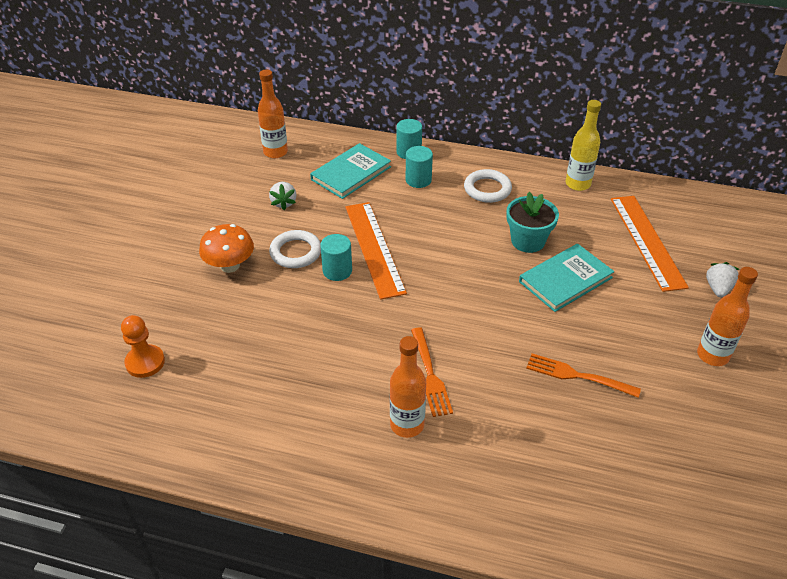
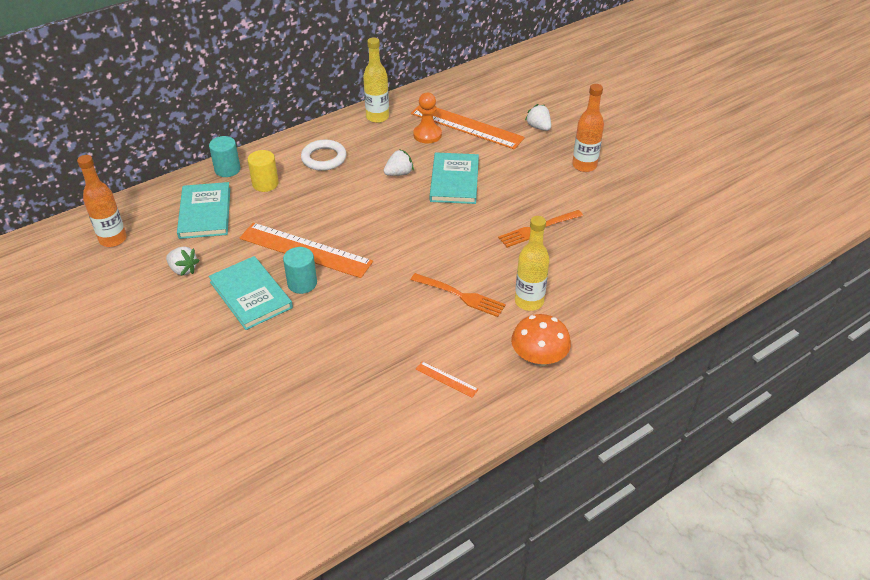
camera: 50 degrees left, 0 degrees up
(145, 362) = (256, 455): orange pawn -> orange pawn (427, 135)
(230, 265) = (212, 342): orange mushroom -> orange mushroom (538, 358)
(295, 252) = (250, 295): white ring -> turquoise book
(324, 427) = (446, 379): none -> orange ruler
(407, 425) = (490, 334): orange bottle -> none
(418, 180) = (265, 184): turquoise cylinder -> yellow cylinder
(476, 428) = (529, 302): none -> yellow bottle
(528, 241) = (399, 173): turquoise flower pot -> white strawberry

